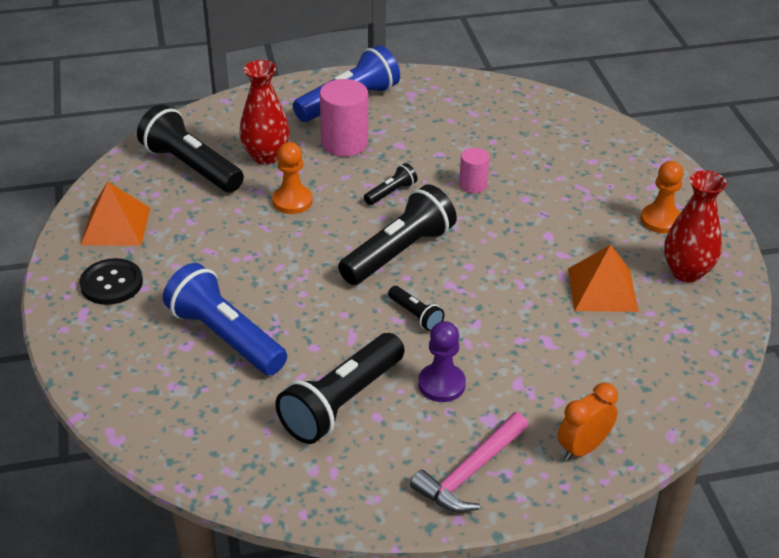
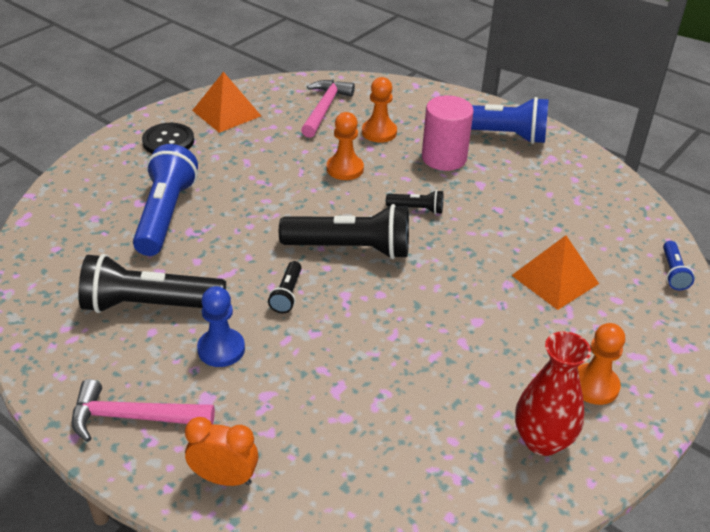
camera: 50 degrees right, 0 degrees up
(190, 166) = (325, 109): black flashlight -> pink hammer
(266, 156) = (379, 132): red vase -> orange pawn
(441, 384) = (221, 349): purple pawn -> blue pawn
(473, 185) = (484, 246): pink cylinder -> none
(593, 121) = (673, 273): none -> blue flashlight
(602, 289) = (446, 391): orange pyramid -> orange pyramid (555, 279)

